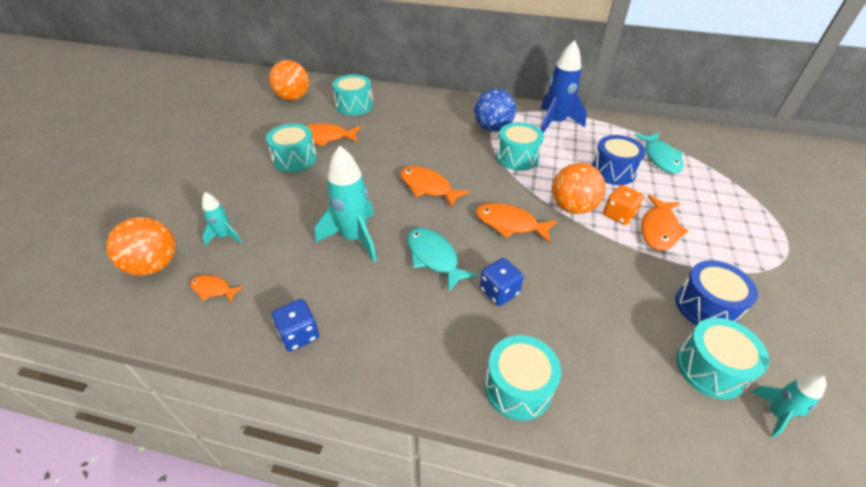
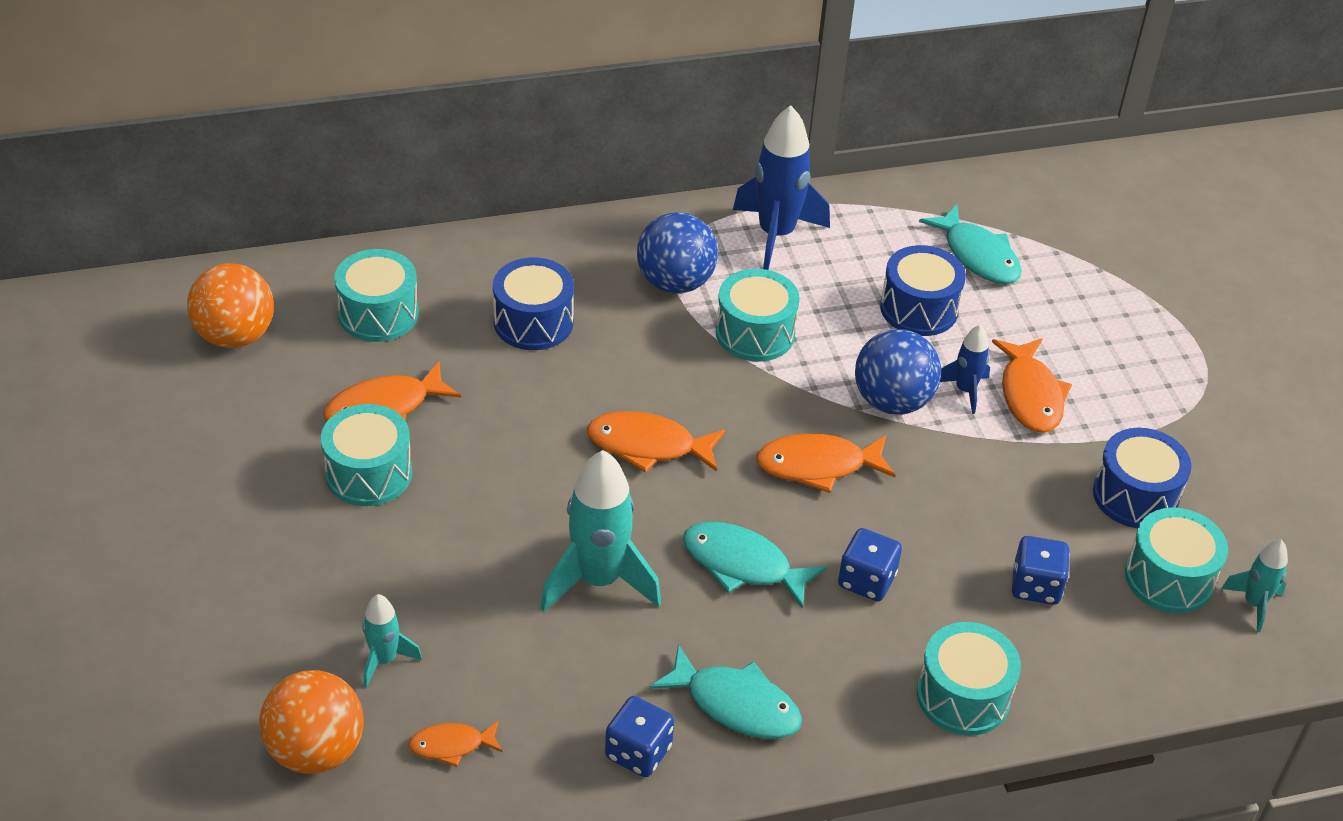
camera: 30 degrees left, 0 degrees up
(373, 331) = (736, 704): none -> turquoise fish
(416, 125) = (533, 322): none -> blue drum
(572, 207) = (892, 401): orange ball -> blue ball
(607, 336) = (1035, 586): none -> blue dice
(619, 215) = (965, 390): orange dice -> blue rocket

